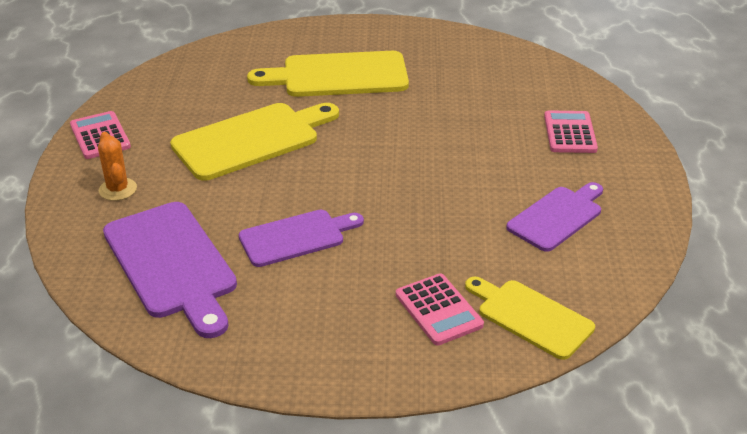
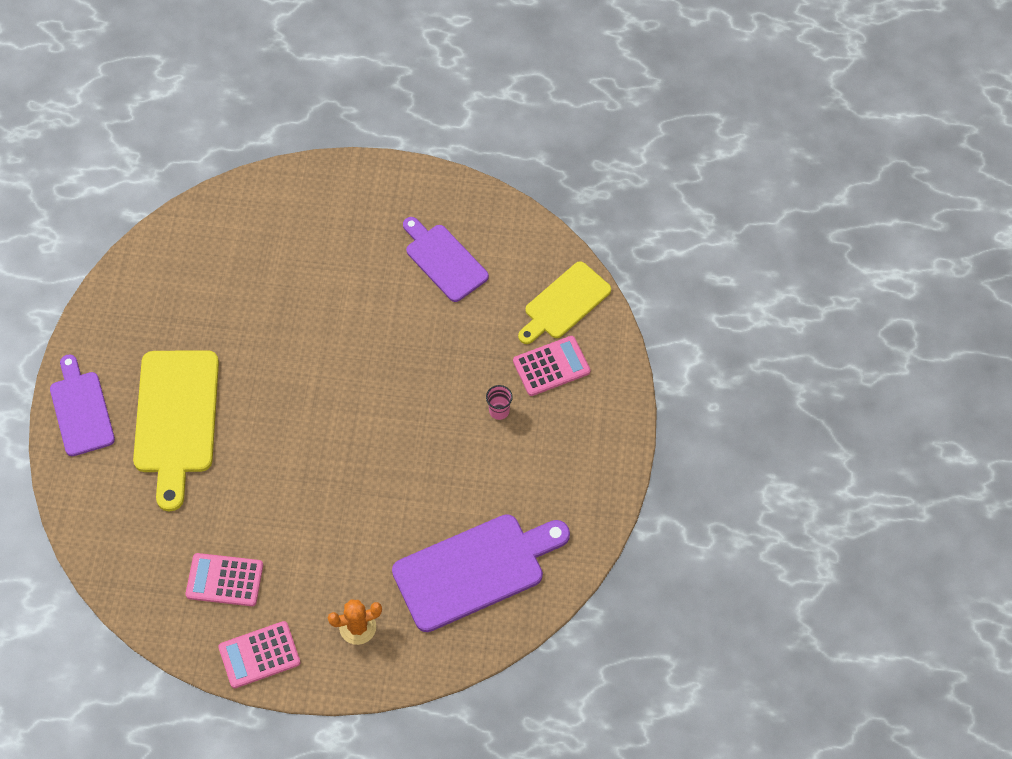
camera: 85 degrees left, 25 degrees up
(251, 140) = (289, 506): yellow cutting board -> none
(296, 237) = (449, 468): purple cutting board -> purple cutting board (81, 410)
(372, 270) = (499, 411): none -> pink cup
(570, 133) = (318, 224): pink calculator -> pink calculator (224, 580)

